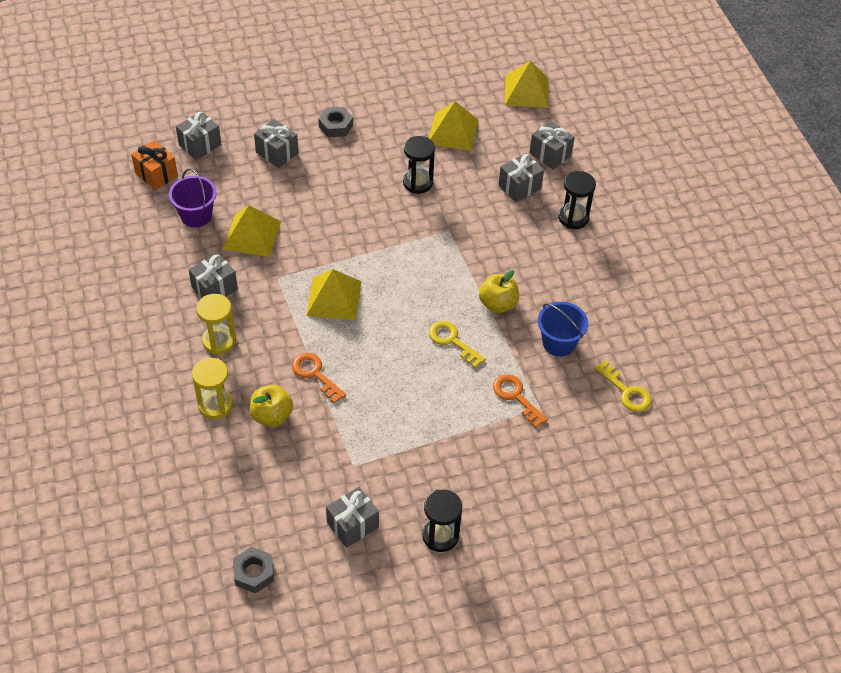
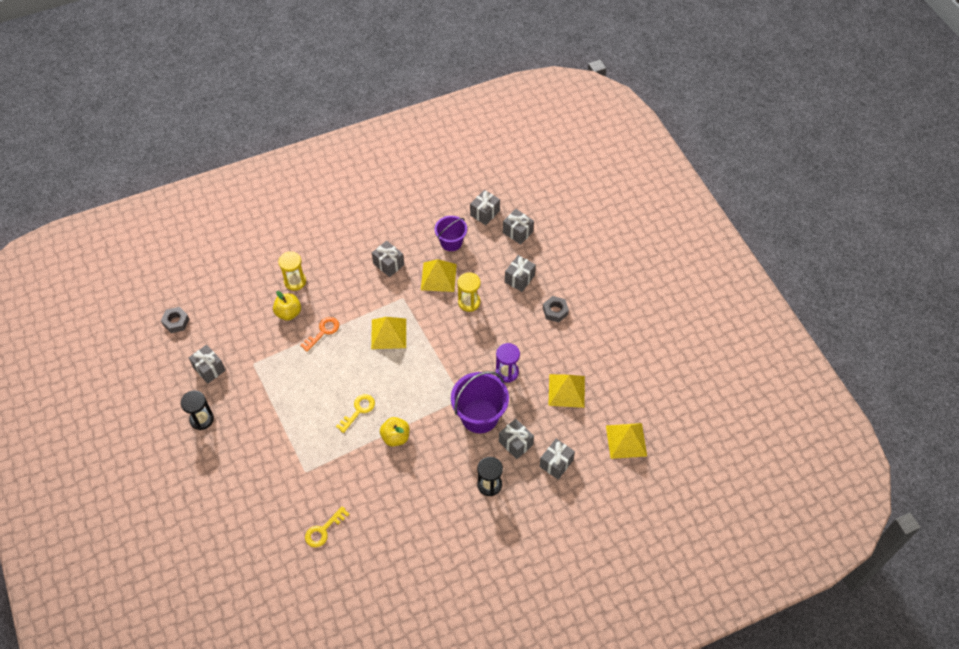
camera: 85 degrees right, 5 degrees up
(156, 174) = (485, 213): orange gift -> grey gift
(219, 341) = (345, 274): yellow hourglass -> yellow hourglass (469, 302)
(418, 183) = (507, 372): black hourglass -> purple hourglass
(477, 216) = (479, 416): none -> purple bucket
(516, 397) = (313, 455): orange key -> none
(559, 343) = (364, 481): blue bucket -> none

